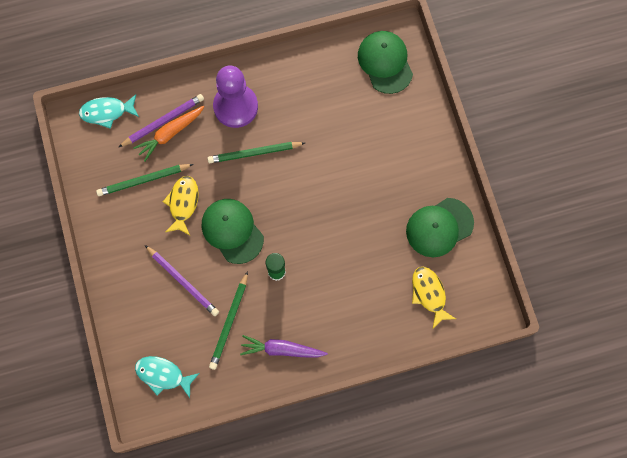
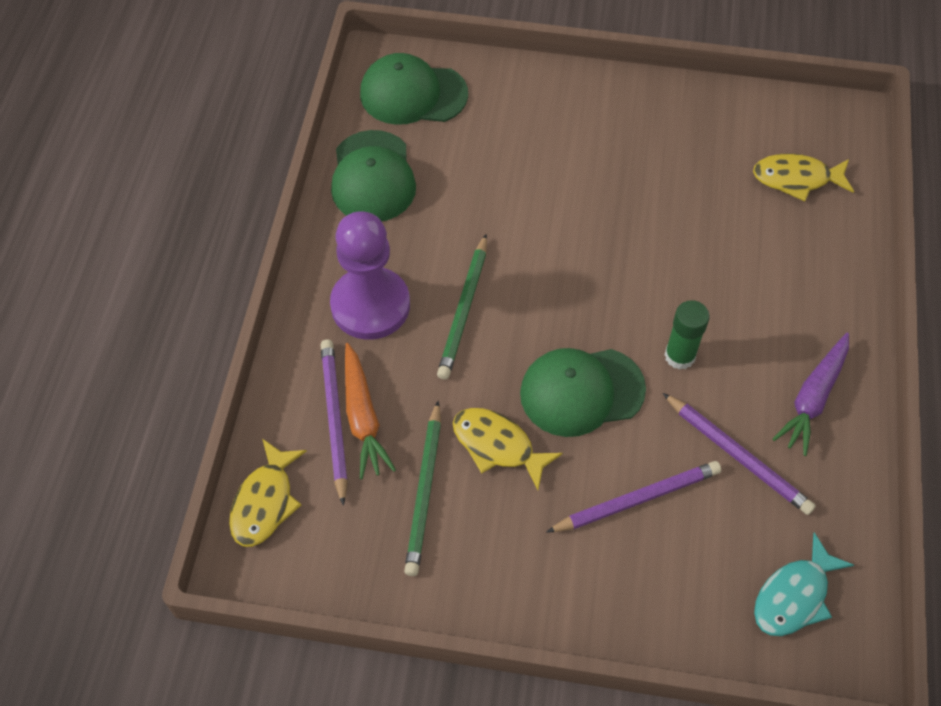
camera: 65 degrees left, 15 degrees down
(107, 112) = (265, 502): turquoise fish -> yellow fish
(229, 322) = (737, 456): green pencil -> purple pencil
(439, 227) = (699, 129): green cap -> green cap (373, 177)

